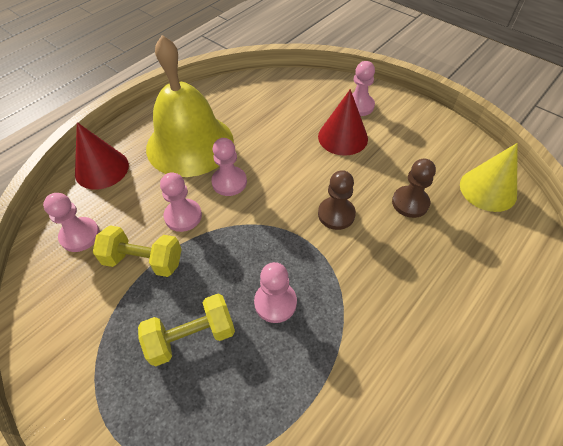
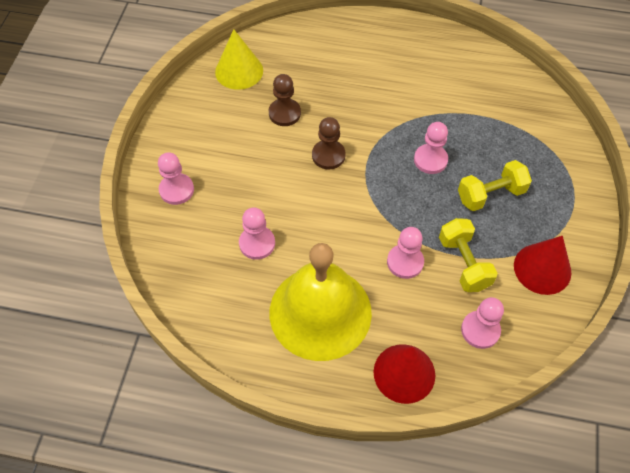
camera: 120 degrees left, 5 degrees up
(191, 337) = (490, 195): yellow dumbbell -> yellow dumbbell turned 60 degrees counterclockwise
(229, 182) = (345, 248): pink pawn -> pink pawn (257, 243)
(342, 137) = (232, 185): red cone -> red cone (542, 268)

